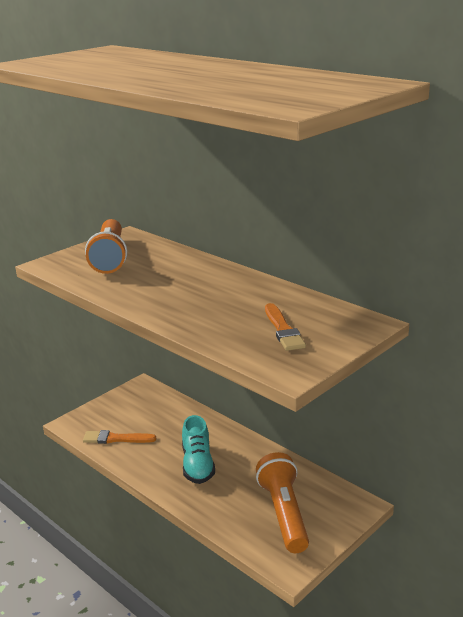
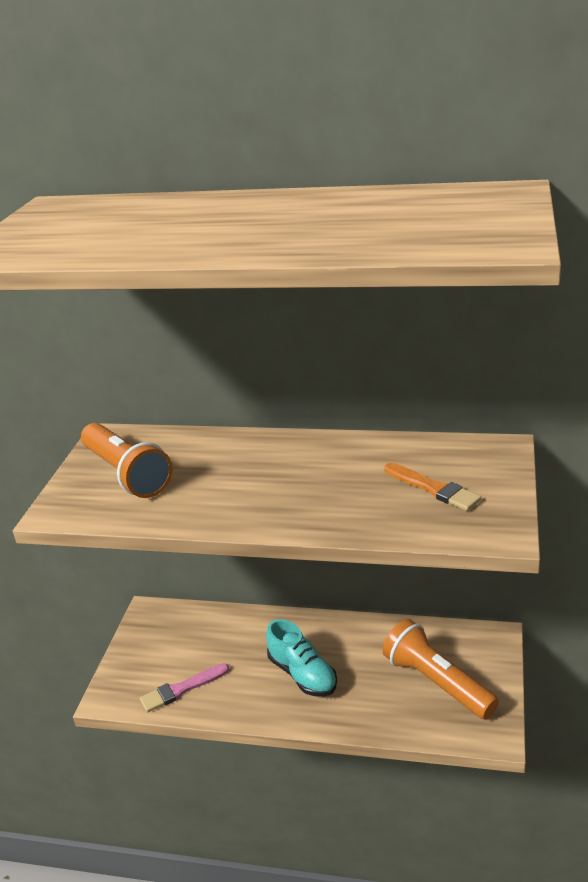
camera: 30 degrees left, 5 degrees up
(116, 439) = (181, 689): orange brush -> pink brush

